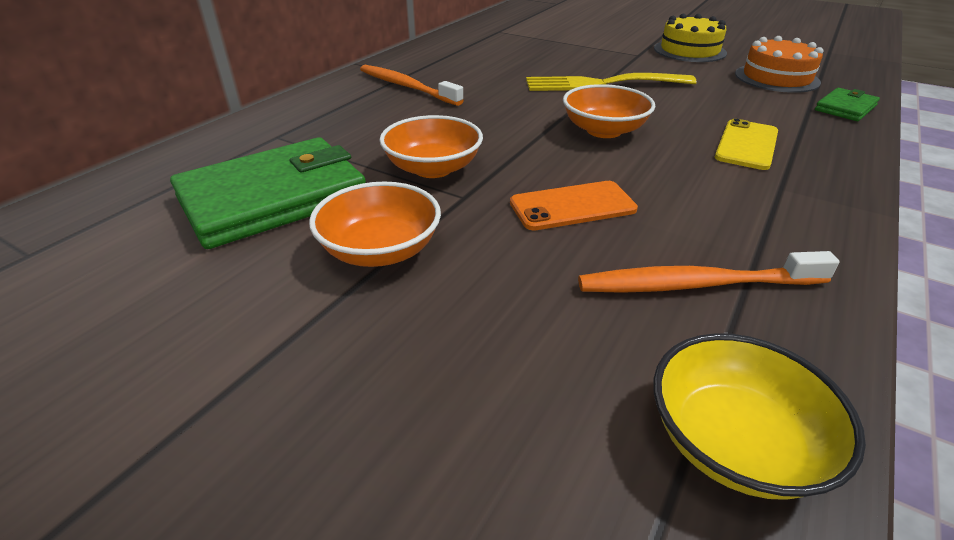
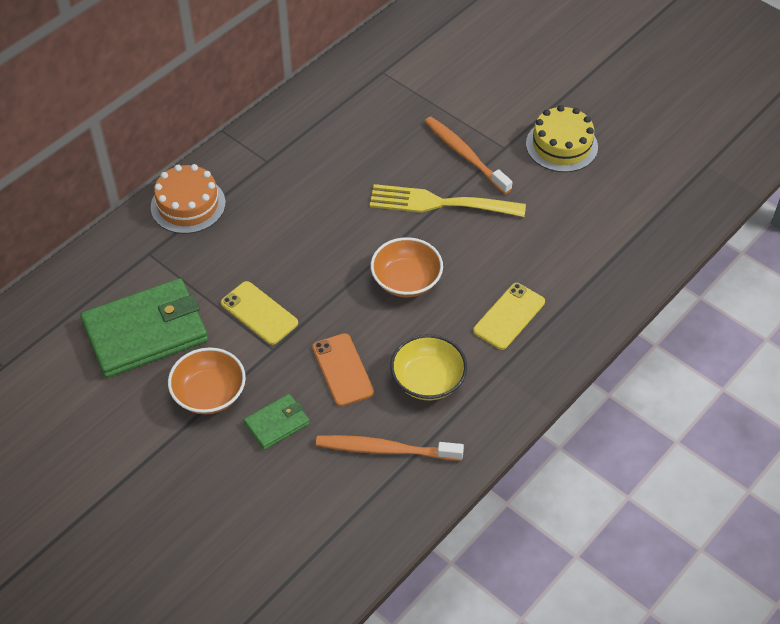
camera: 10 degrees right, 15 degrees up
(407, 87) = (263, 185): orange toothbrush -> orange toothbrush (465, 155)
(433, 168) = (259, 313): orange bowl -> yellow phone
(572, 206) = (342, 370): orange phone -> orange phone turned 75 degrees clockwise
(734, 442) = (348, 542): yellow bowl -> yellow bowl (428, 380)
(776, 78) = (610, 213): orange cake -> orange cake (188, 205)
(845, 108) = (632, 274): green wallet -> green wallet (277, 423)

